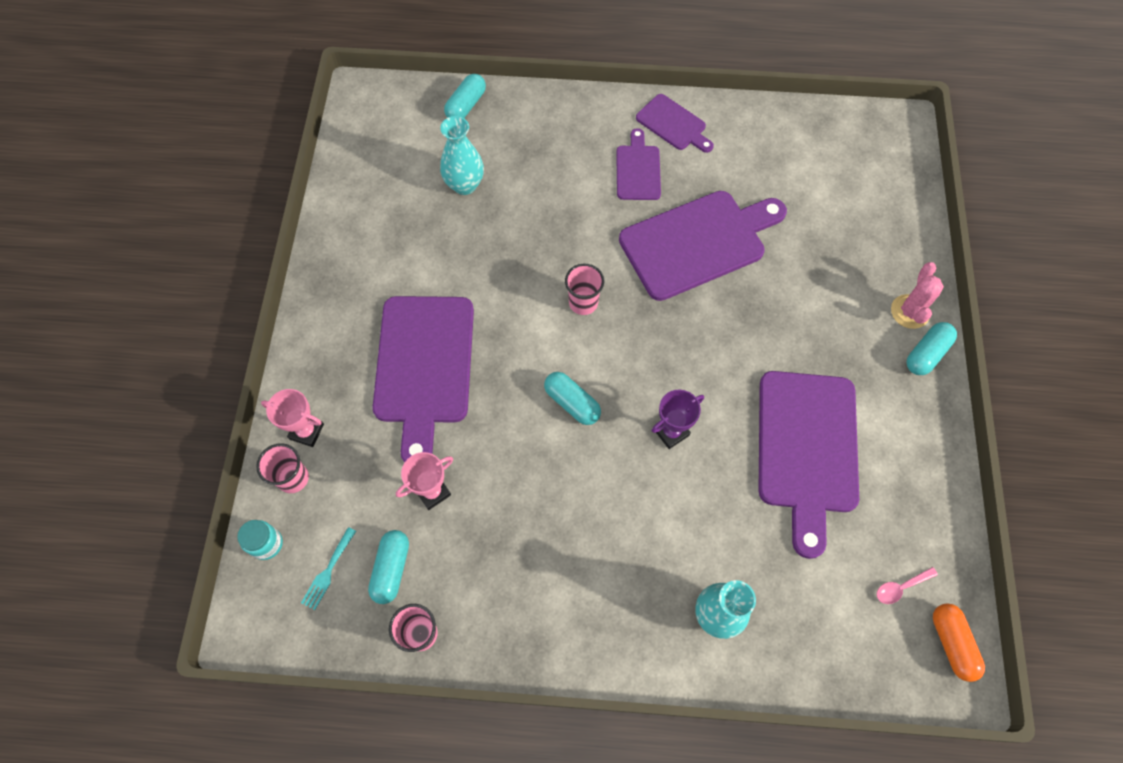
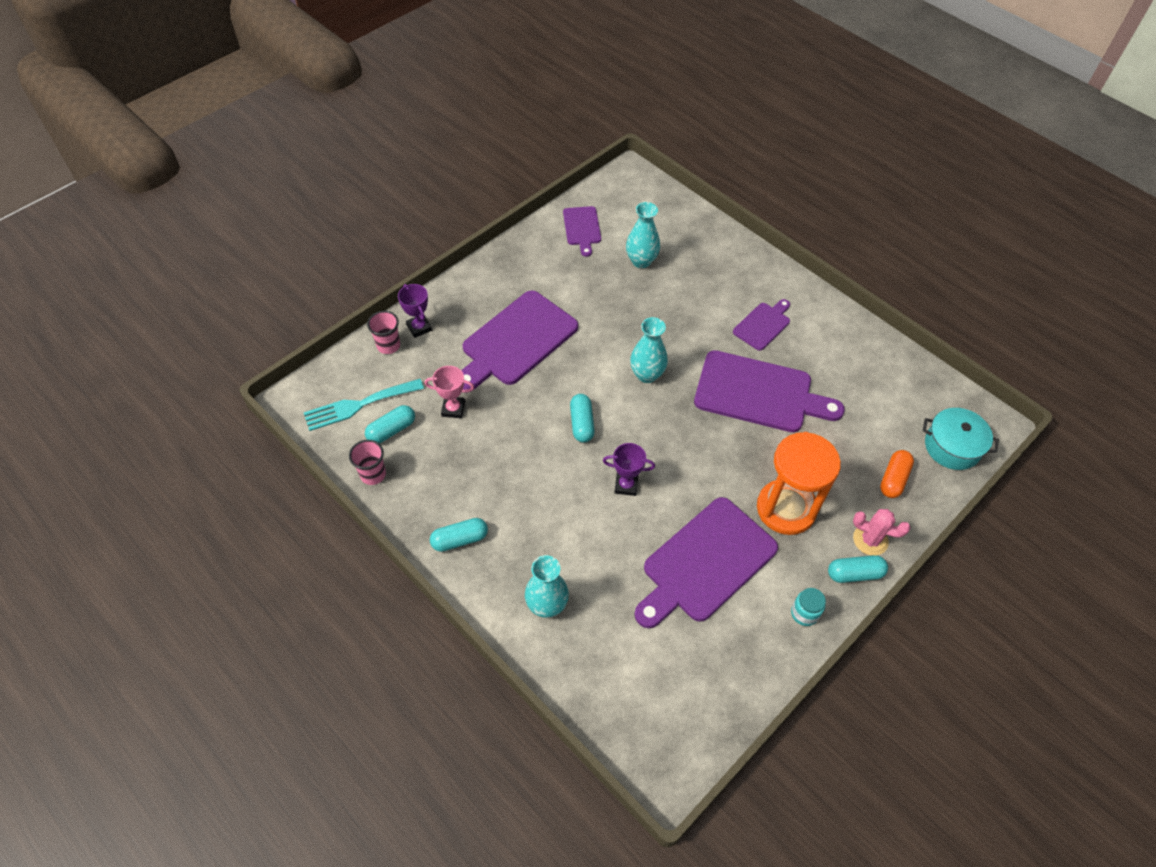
camera: 40 degrees right, 10 degrees down
(267, 544) = (343, 367): turquoise jar -> turquoise jar (804, 613)
(306, 431) = (419, 328): pink trophy -> purple trophy
(328, 571) = (358, 405): turquoise fork -> turquoise fork, size x1.91
(466, 105) = (688, 218): turquoise capsule -> turquoise capsule (460, 539)
(583, 303) = (646, 374): pink cup -> turquoise vase
(673, 124) = (816, 314): purple cutting board -> purple cutting board (582, 228)
(821, 339) = (786, 509): none -> orange hourglass
(891, 171) = (952, 447): none -> turquoise pot
(900, 587) = (682, 691): pink spoon -> none
(910, 312) = (870, 540): pink cactus -> pink cactus turned 60 degrees clockwise
(951, 643) = (682, 752): orange capsule -> orange capsule (893, 479)

